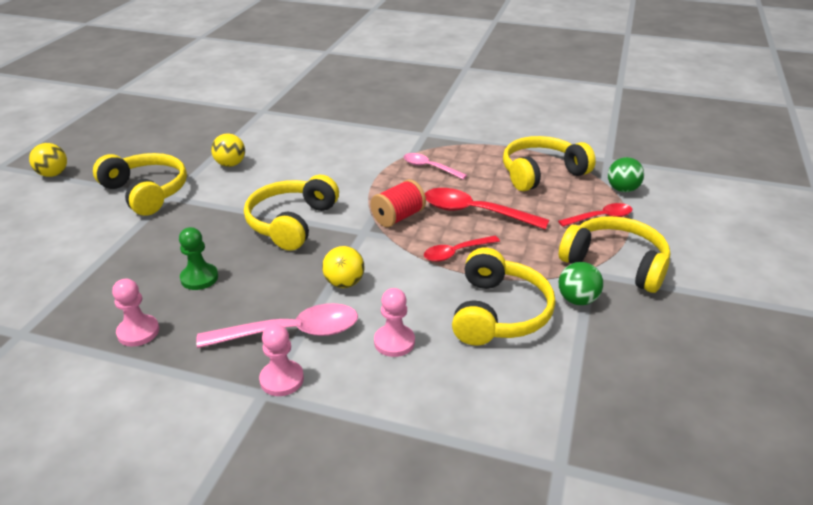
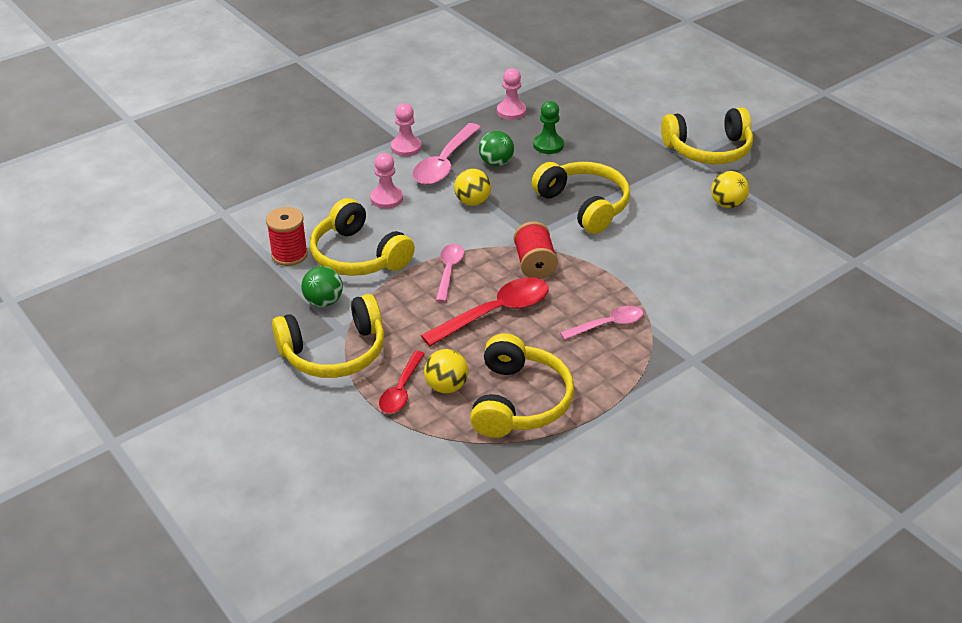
camera: 125 degrees right, 5 degrees up
(53, 174) = (785, 113): yellow ball -> yellow ball (446, 386)
(456, 253) = (449, 271): red spoon -> pink spoon
(553, 359) = (289, 255): none -> red spool
(622, 189) = (427, 444): green ball -> green ball (496, 163)

